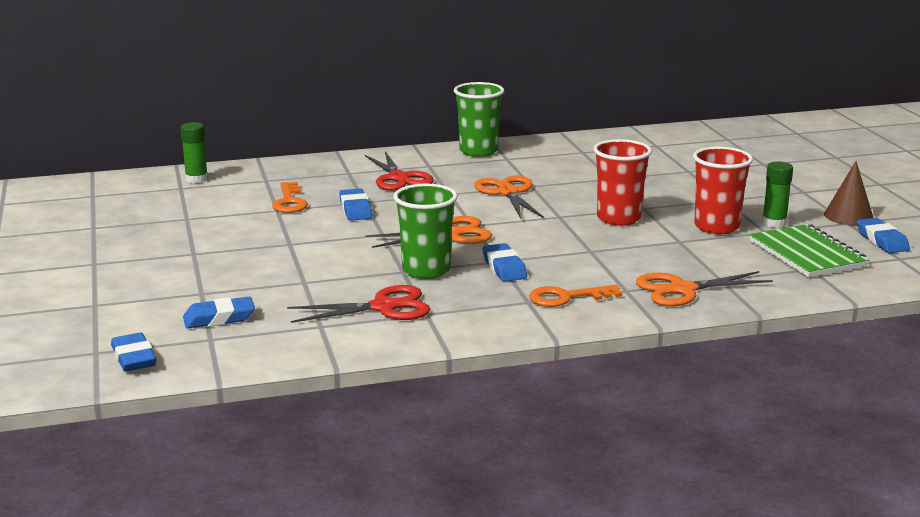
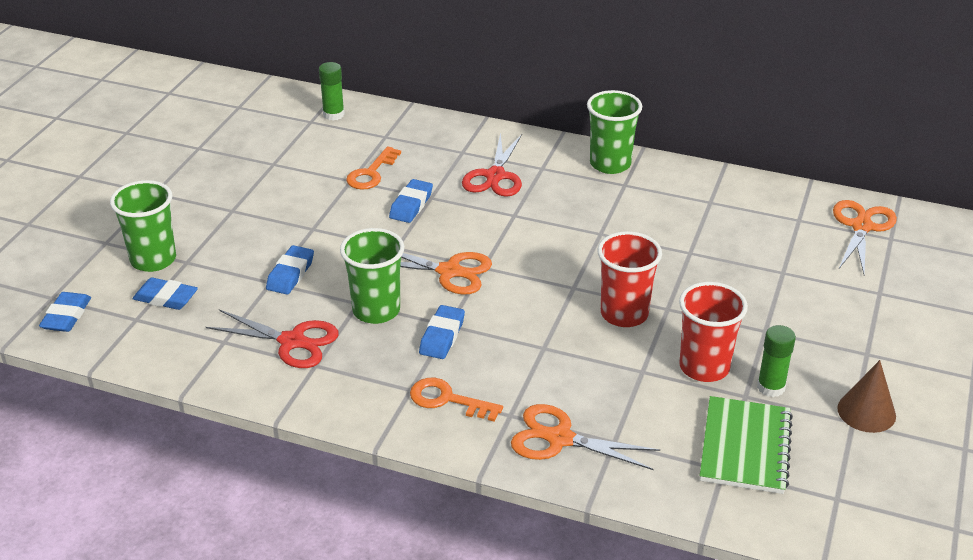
camera: 35 degrees right, 15 degrees up
(165, 301) = (153, 260): none -> green cup
(508, 193) = (566, 235): orange scissors -> orange scissors (861, 227)
(882, 241) = (853, 464): blue eraser -> blue eraser (290, 274)

